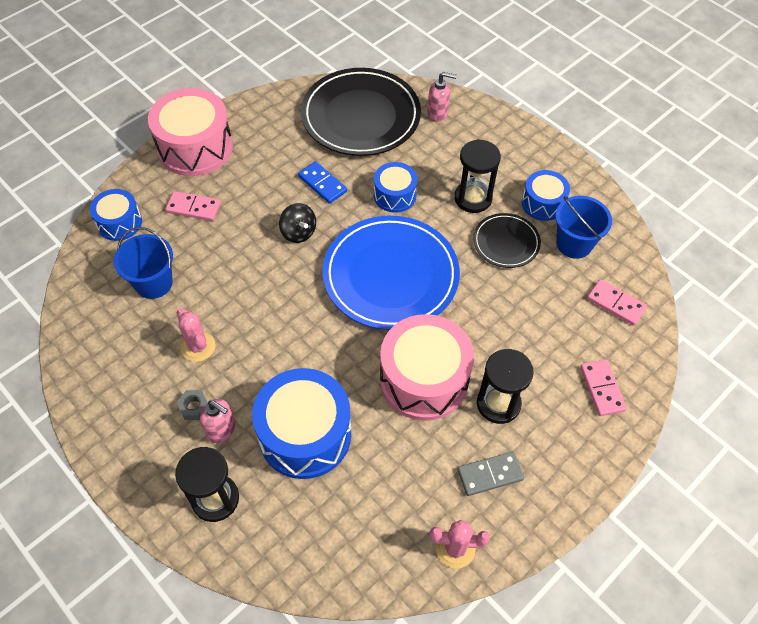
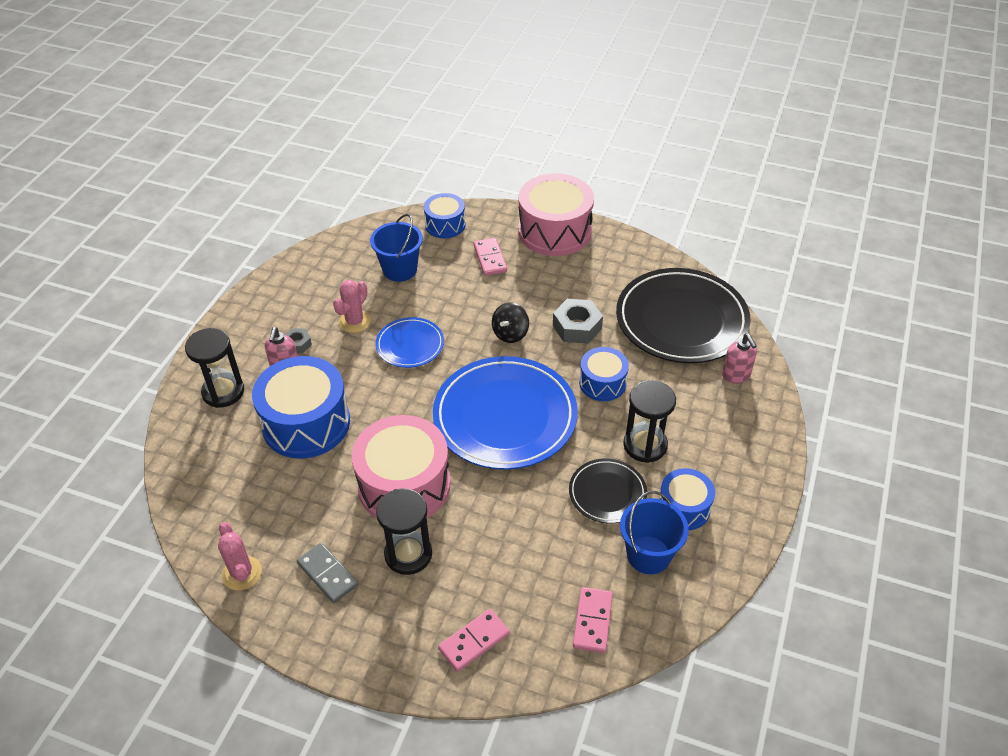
camera: 65 degrees right, 10 degrees down
(261, 312) = (410, 345): none -> blue plate
(322, 184) = (577, 327): blue domino -> grey nut

